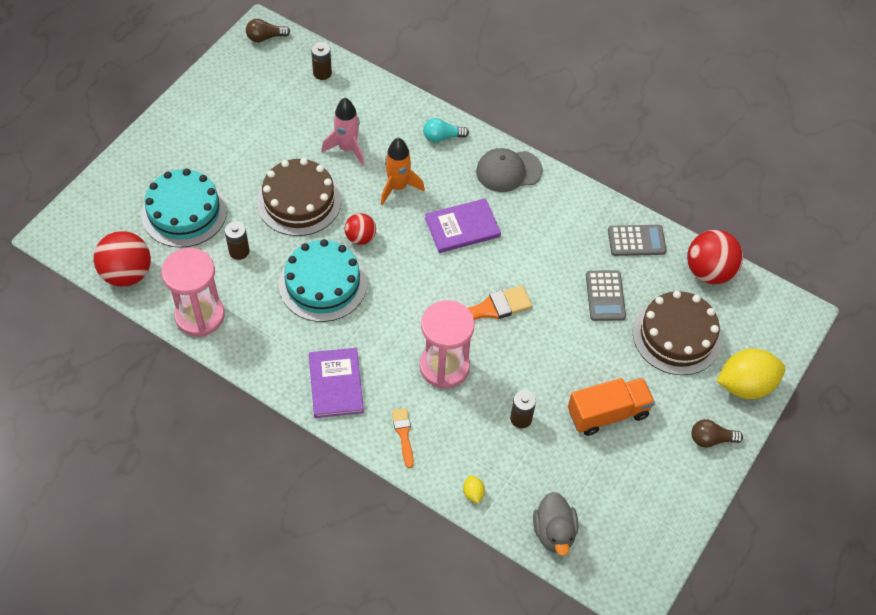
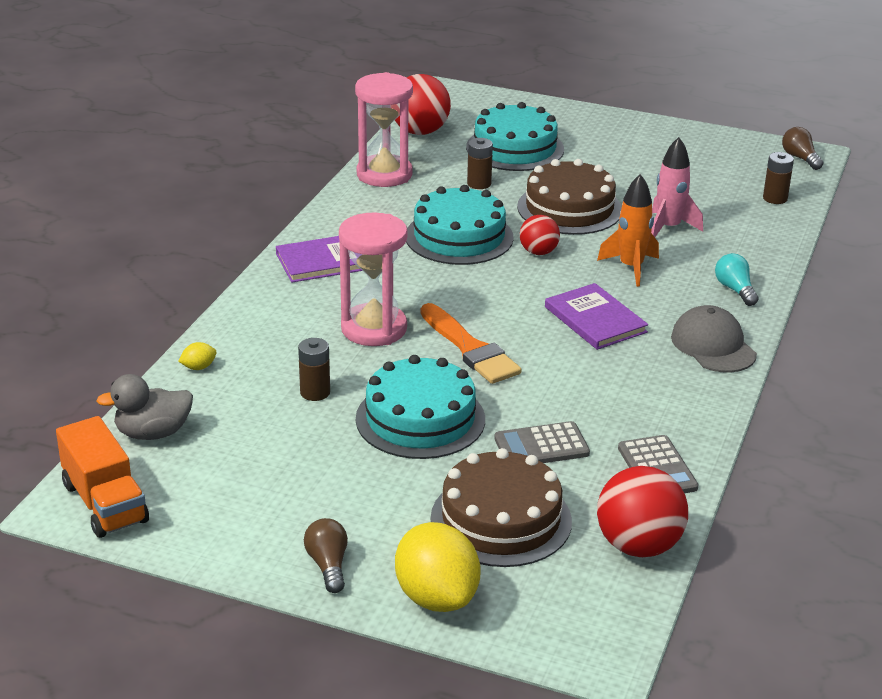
camera: 80 degrees right, 25 degrees down
(403, 434) = (269, 311): orange brush -> none
(564, 358) = (420, 419): none -> turquoise cake
(608, 413) = (344, 463): orange truck -> orange truck (105, 503)

